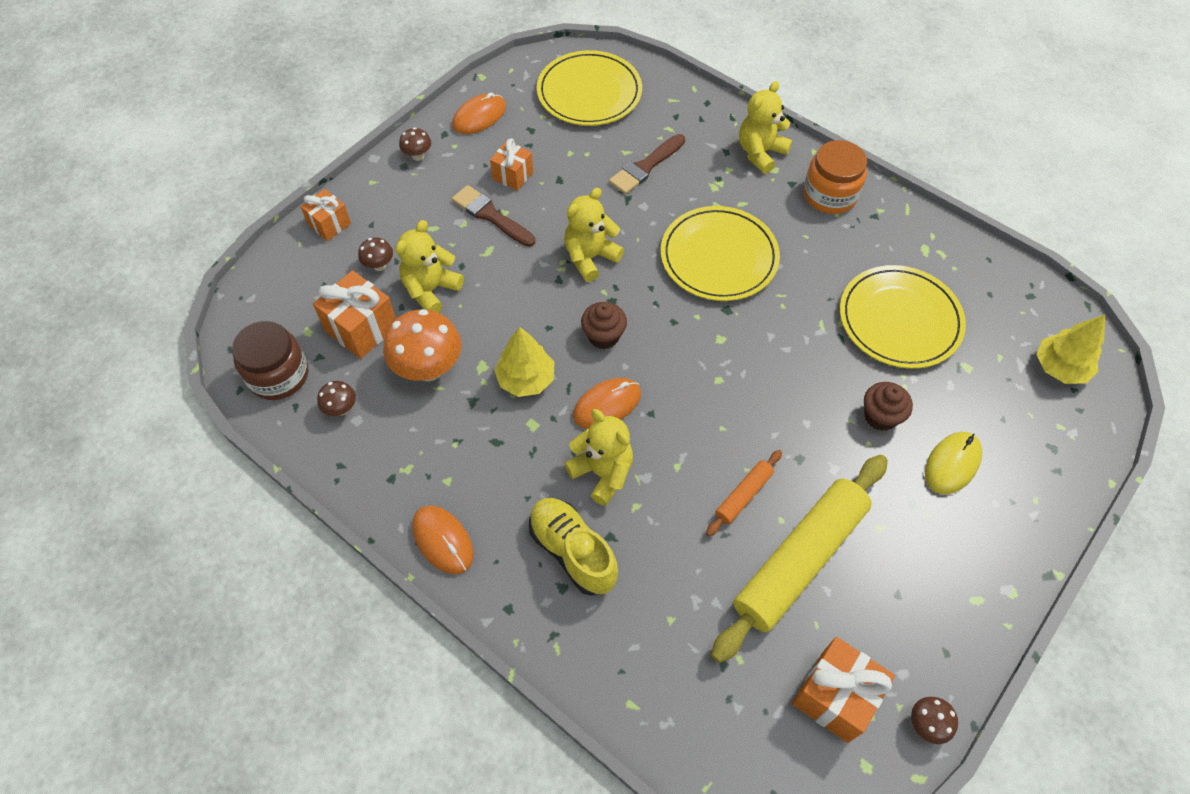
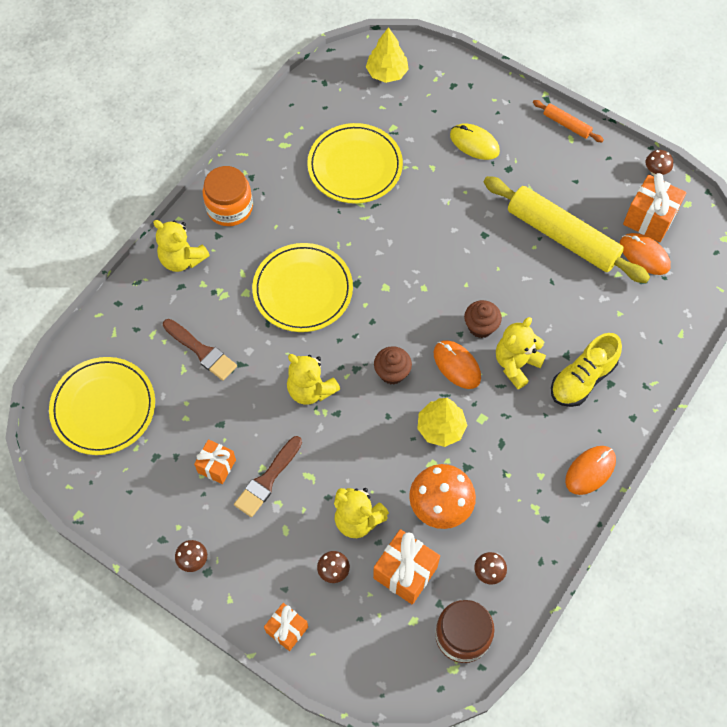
camera: 95 degrees left, 5 degrees up
(479, 116) = (137, 508): orange mouse -> orange mouse (644, 255)
(743, 495) = (519, 270): orange rolling pin -> orange rolling pin (566, 124)
(880, 416) = (442, 183): brown cupcake -> brown cupcake (480, 326)

